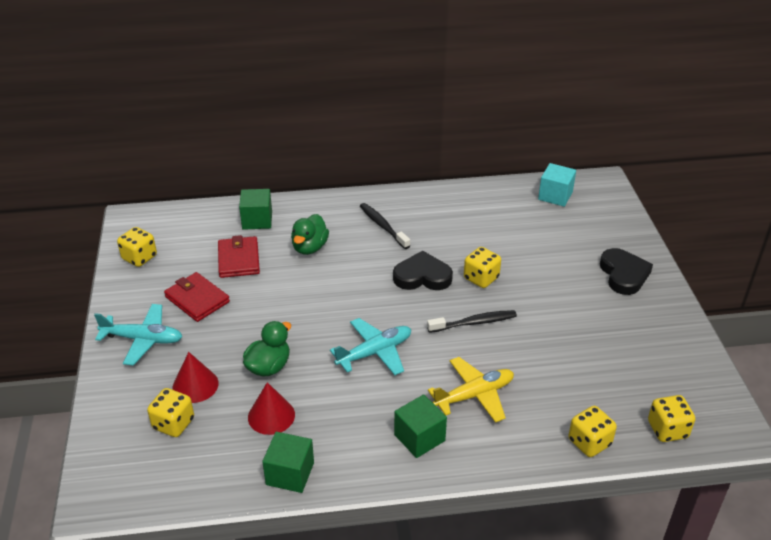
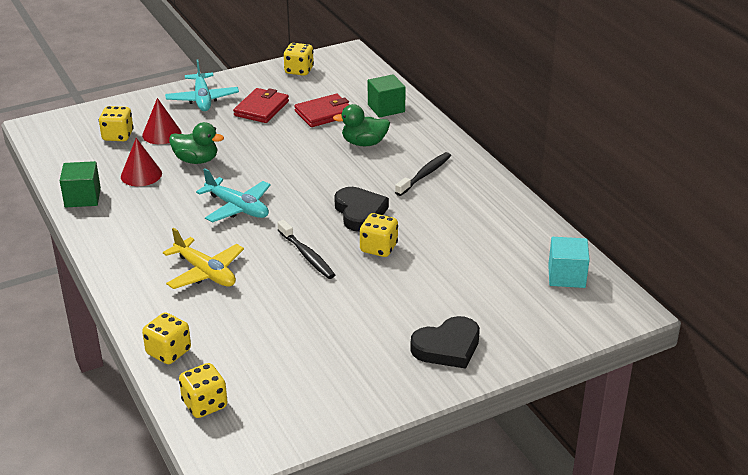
camera: 70 degrees right, 5 degrees down
(419, 438) = (141, 252): green cube -> none

